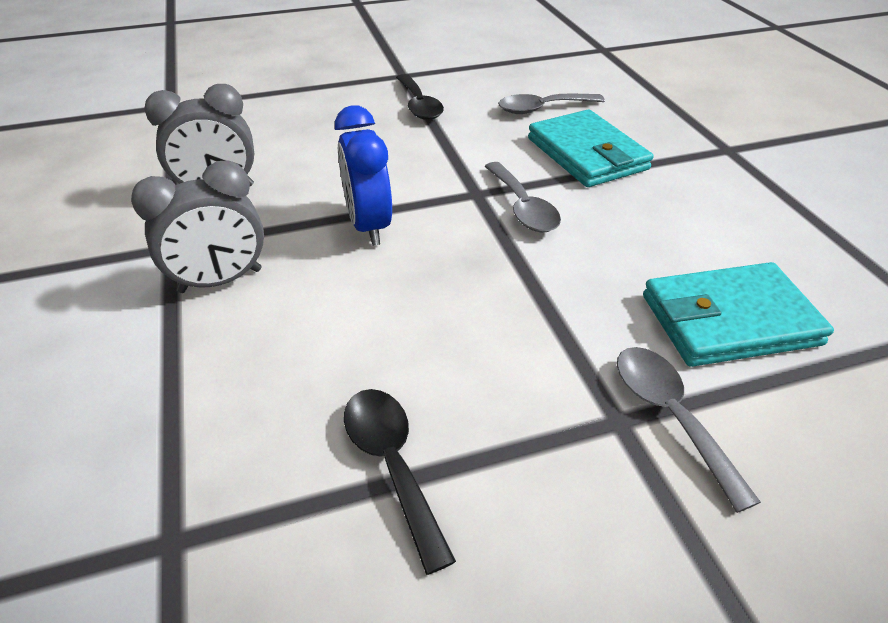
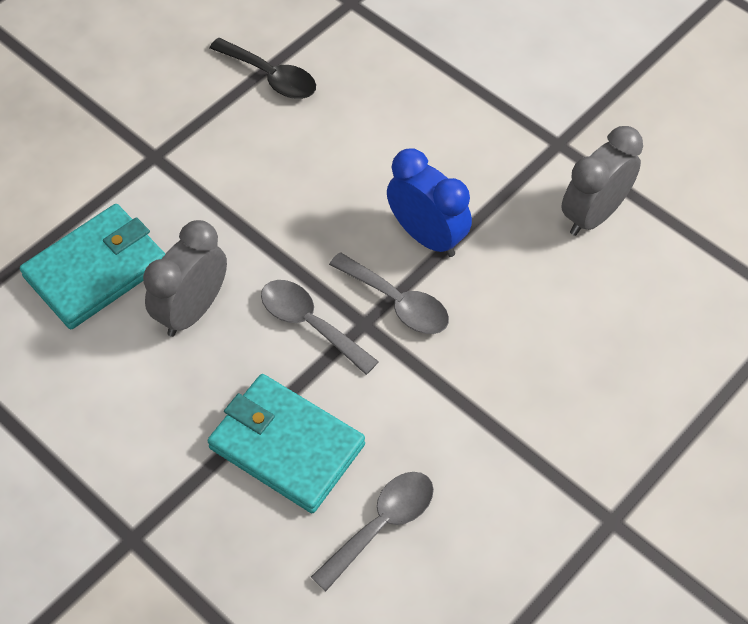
camera: 150 degrees right, 15 degrees up
(220, 281) = (486, 134): grey clock -> grey clock (192, 310)
(419, 105) = (533, 454): black spoon -> none
(670, 416) = (123, 173): grey spoon -> grey spoon (397, 302)

